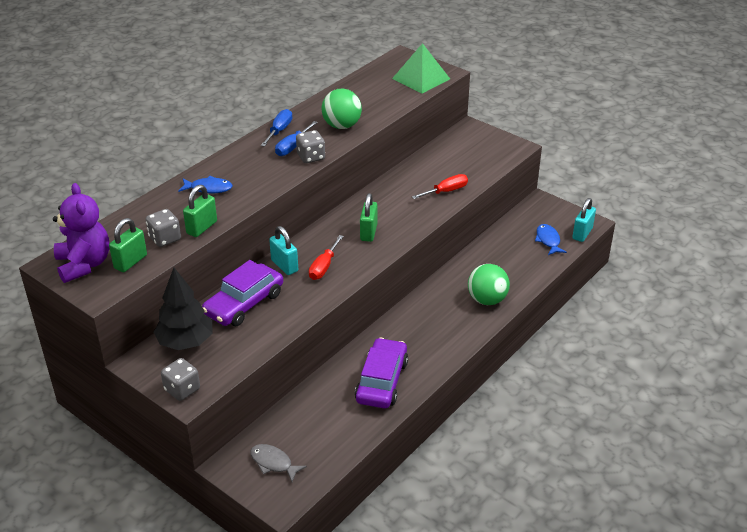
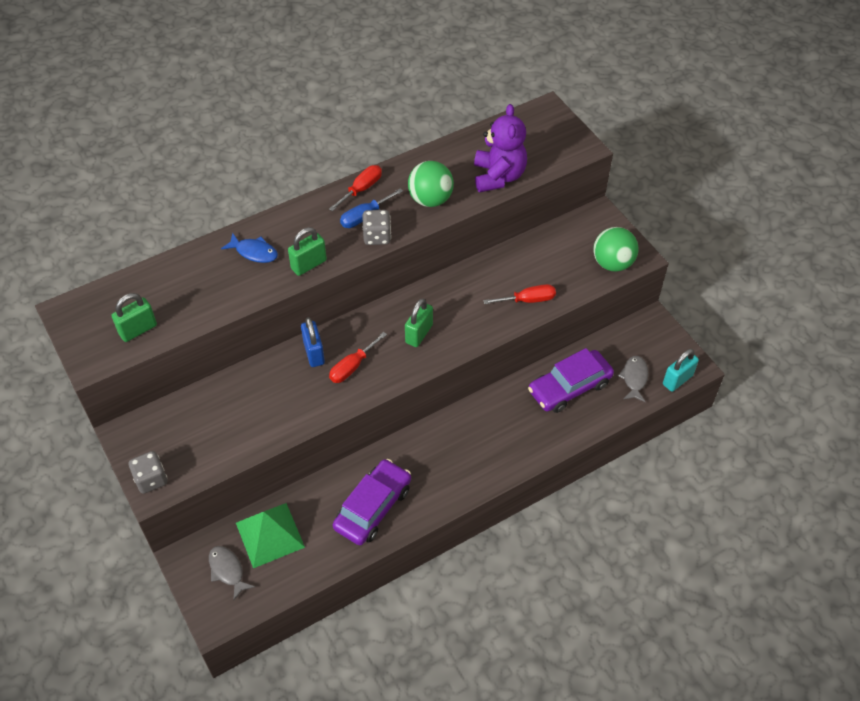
camera: 20 degrees right, 15 degrees up
(84, 264) = (94, 320): purple teddy bear -> purple teddy bear (498, 176)
(165, 238) = (183, 308): grey dice -> none
(186, 342) = (178, 422): black tree -> none
(202, 227) = (224, 304): green padlock -> green padlock (309, 264)
(244, 303) = (253, 390): purple car -> purple car (569, 387)
(279, 131) = (361, 189): blue screwdriver -> red screwdriver
(284, 266) = (314, 353): turquoise padlock -> blue padlock
(421, 78) = (551, 150): green pyramid -> green pyramid (269, 535)
(487, 300) = (528, 438): green ball -> green ball (612, 263)
(548, 240) = (634, 378): blue fish -> grey fish

